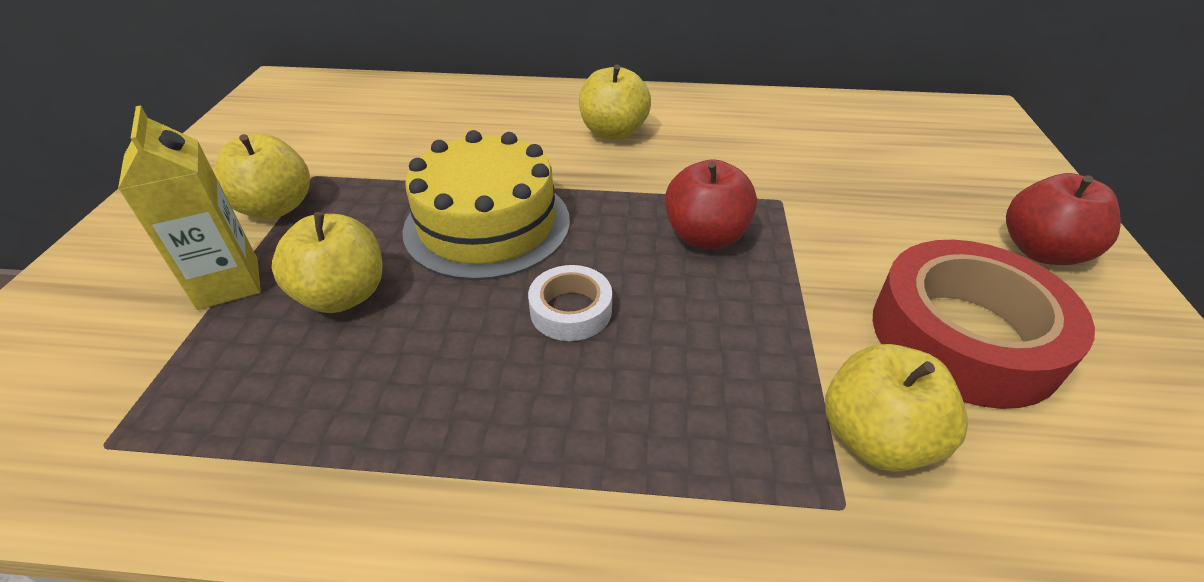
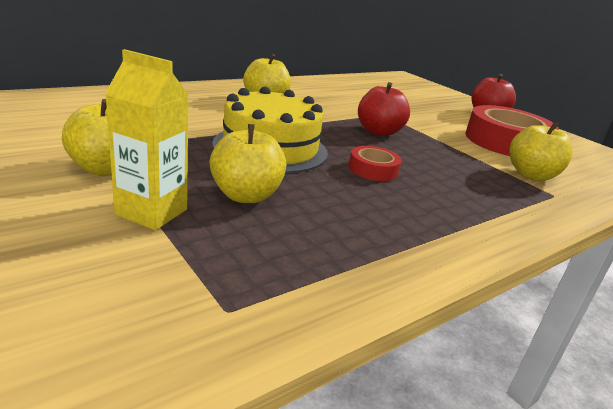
camera: 45 degrees left, 15 degrees down
(571, 310) = (373, 169): white tape -> red tape

